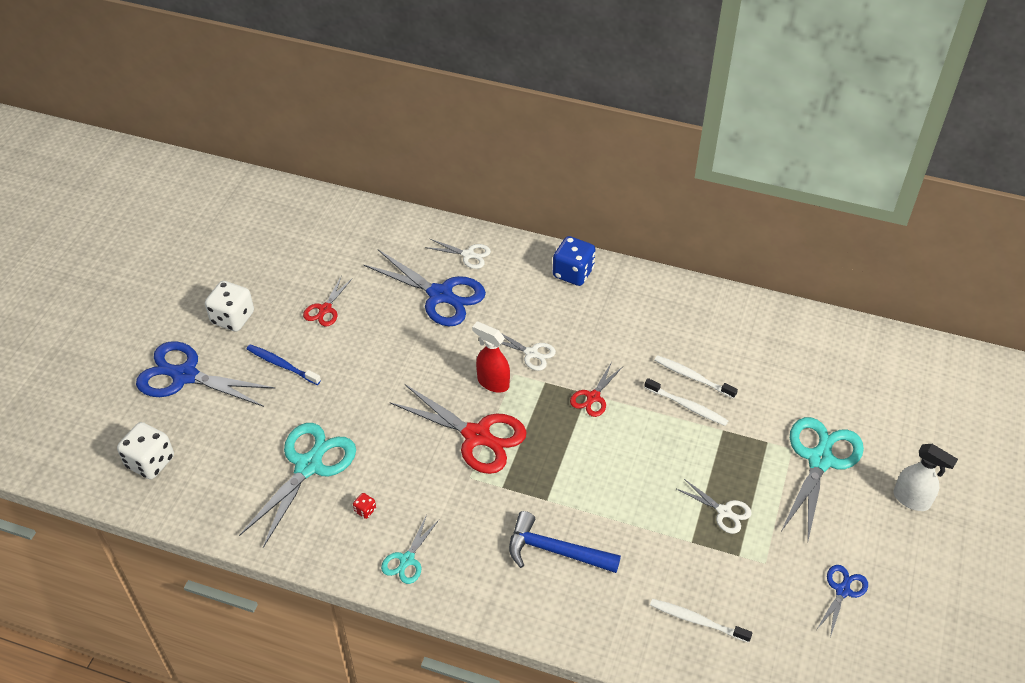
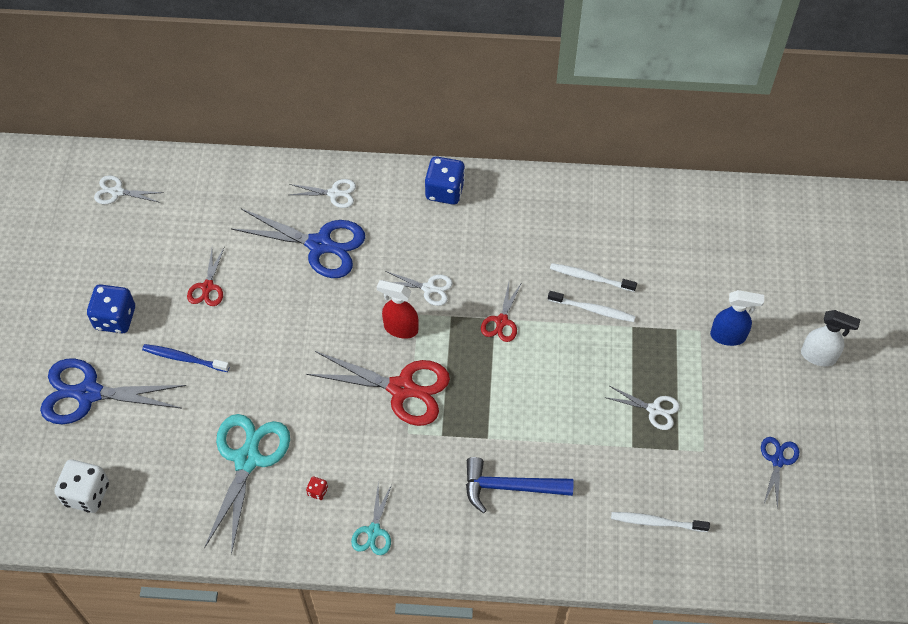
camera: 15 degrees left, 10 degrees up
(232, 318) = (115, 318): white dice -> blue dice
(273, 215) = (117, 192): none -> white scissors
(820, 460) = (728, 336): turquoise scissors -> blue spray bottle

